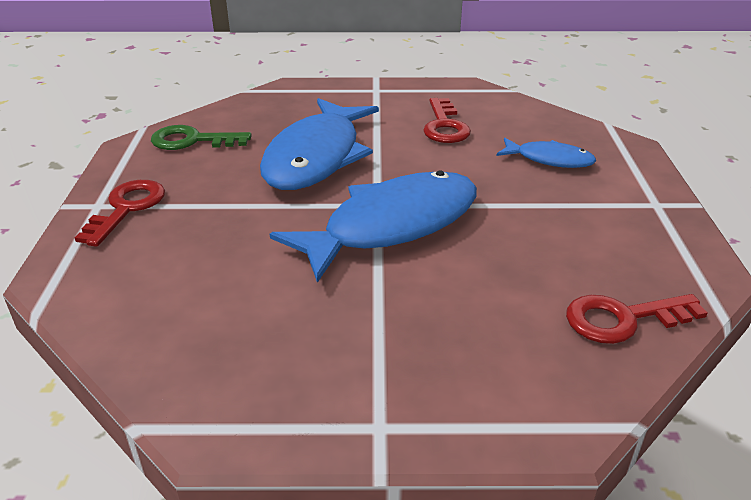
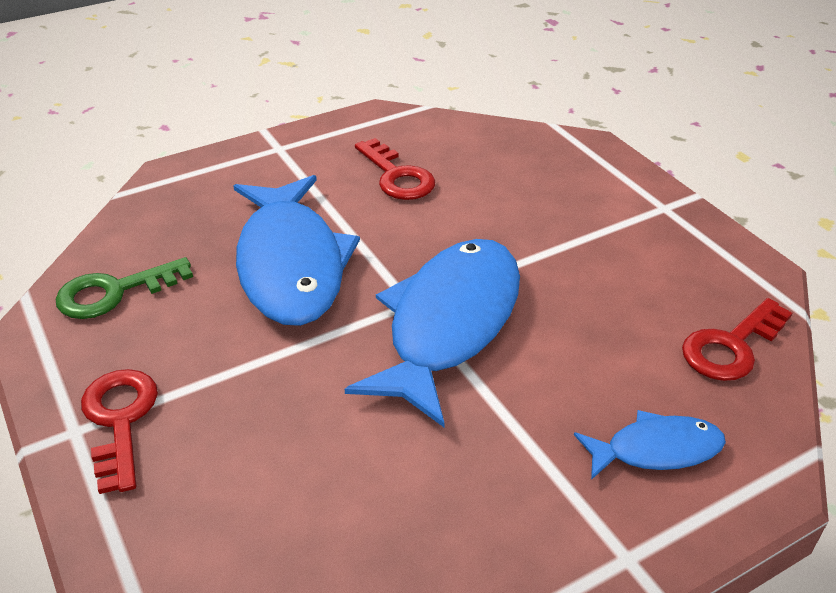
camera: 30 degrees left, 5 degrees up
(549, 159) = (534, 186): blue fish -> blue fish (656, 450)

